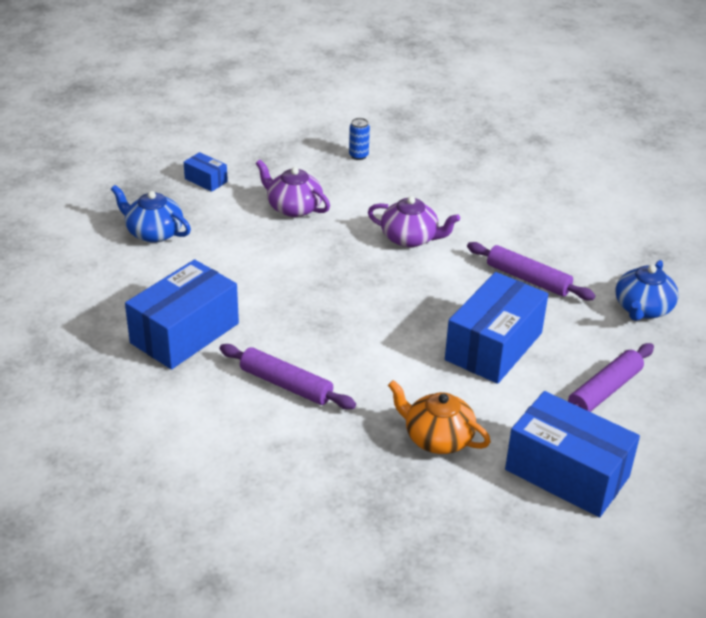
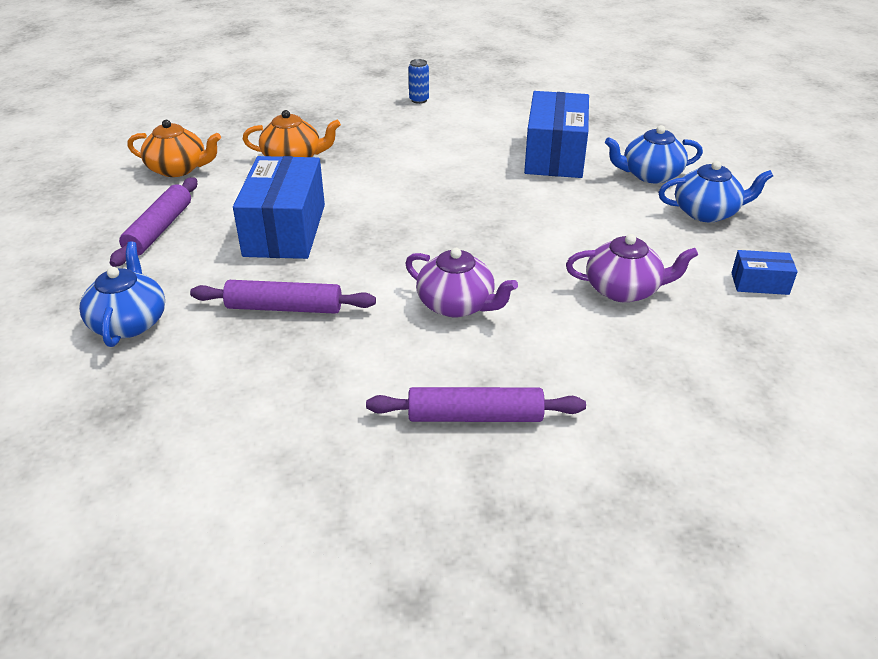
camera: 150 degrees right, 0 degrees up
(138, 279) = (650, 175): none -> blue teapot
(286, 385) = (437, 152): purple rolling pin -> purple rolling pin (475, 416)
(358, 155) = (651, 404): blue can -> blue can (419, 100)
(410, 238) = (457, 305): purple teapot -> purple teapot turned 135 degrees counterclockwise
(567, 473) = (178, 169): blue box -> orange teapot

